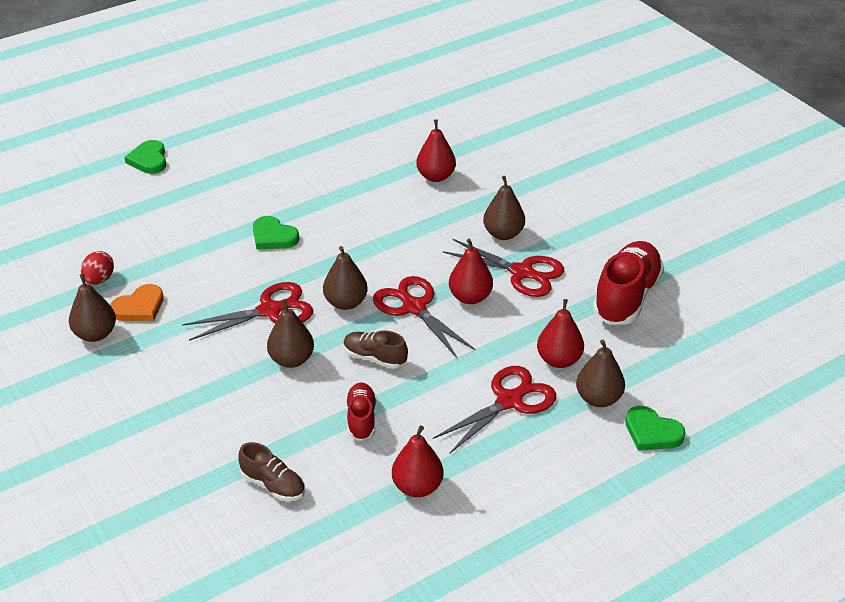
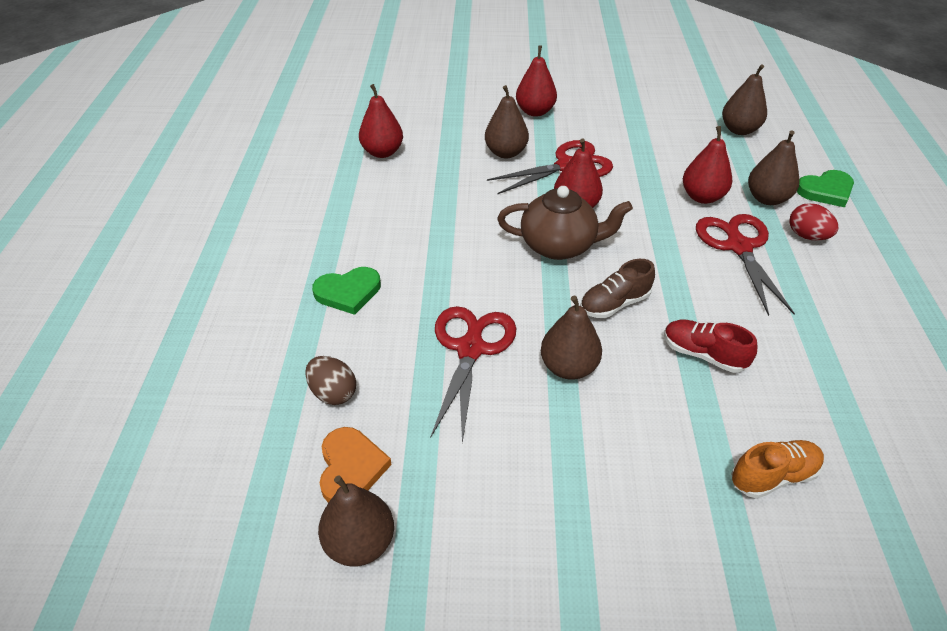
camera: 55 degrees left, 5 degrees up
(99, 280) = (252, 489): red egg -> red egg (807, 236)
(149, 160) = (79, 334): green heart -> none
(186, 273) = (333, 393): none -> brown egg
(273, 485) = (773, 476): brown shoe -> orange shoe
(345, 303) = (510, 287): brown pear -> brown pear (739, 130)
(414, 307) = (559, 246): red scissors -> brown teapot
(417, 487) = (831, 358): red pear -> red pear (535, 111)
(626, 297) = (648, 132): red shoe -> none

